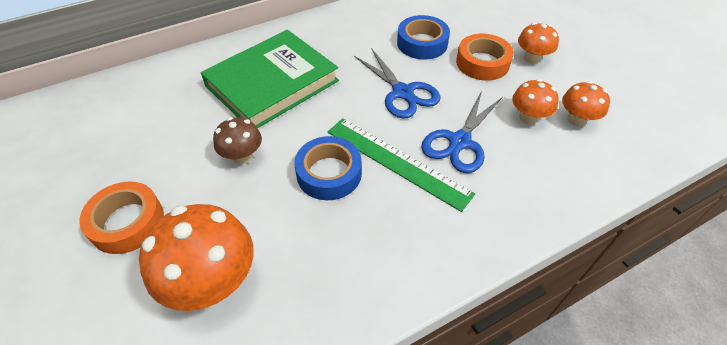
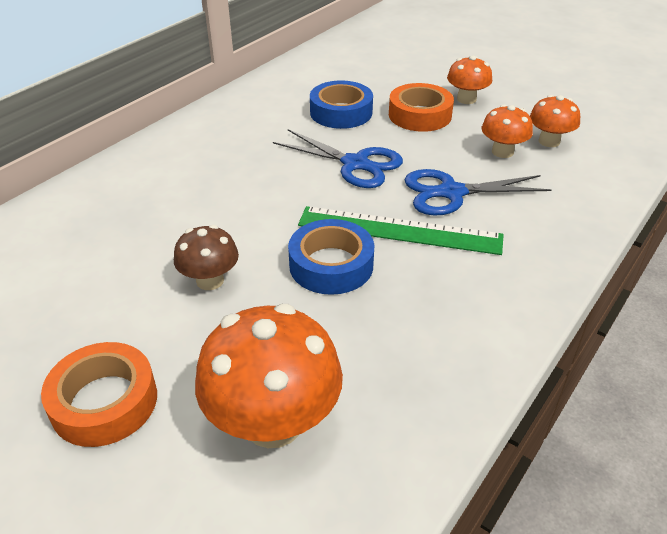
camera: 25 degrees left, 10 degrees down
(272, 83) = (190, 195): green book -> none
(459, 142) = (451, 193): blue scissors -> blue scissors turned 75 degrees clockwise

